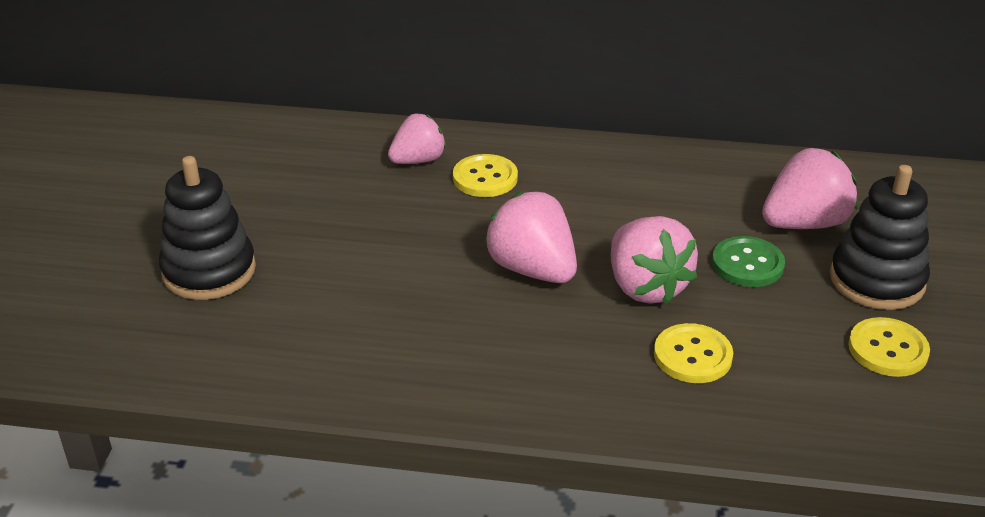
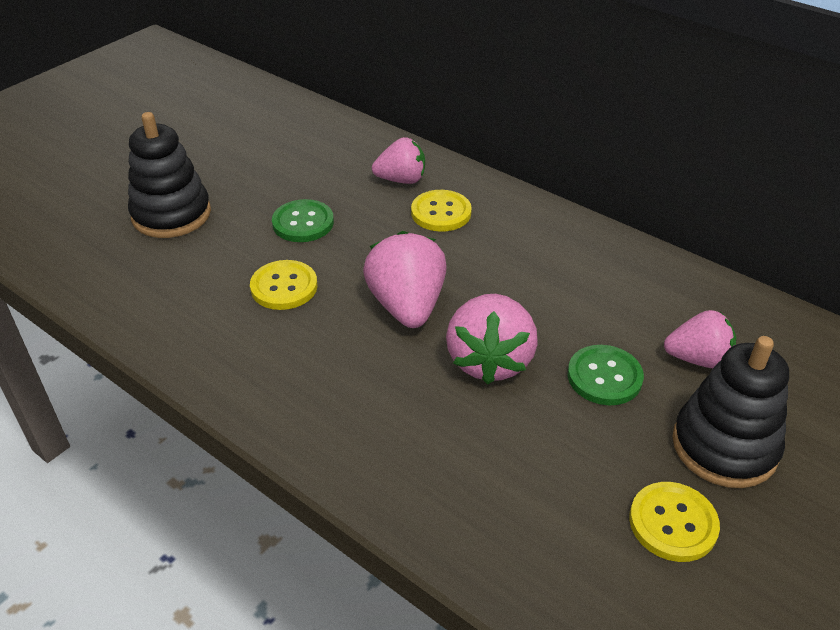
camera: 30 degrees right, 5 degrees up
(359, 232) = (303, 223): none -> green button
(692, 356) = (473, 443): yellow button -> yellow button (284, 287)
(804, 223) = (697, 359): pink strawberry -> pink strawberry, size x0.66

